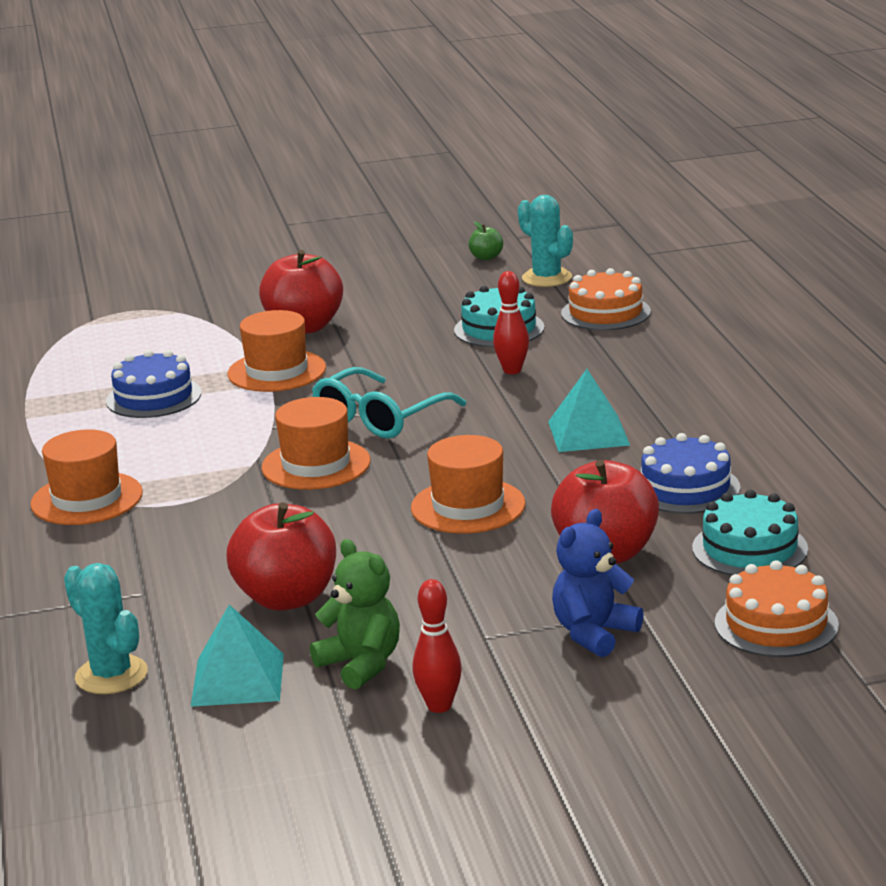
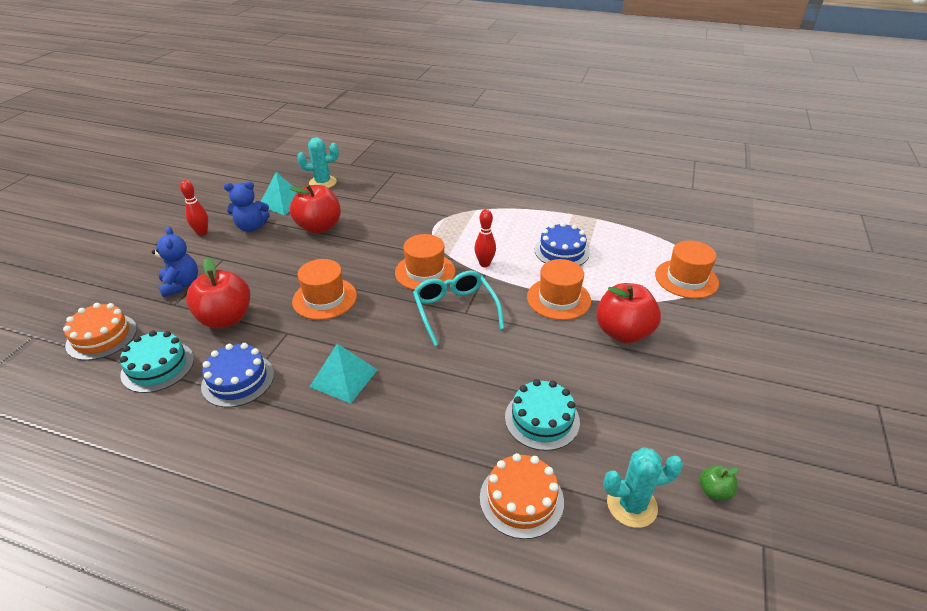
camera: 120 degrees right, 15 degrees up
(87, 499) = (465, 208): orange hat -> orange hat (686, 279)
(361, 664) = (251, 227): green teddy bear -> blue teddy bear
(512, 370) = (464, 390): red bowling pin -> red bowling pin (484, 264)

